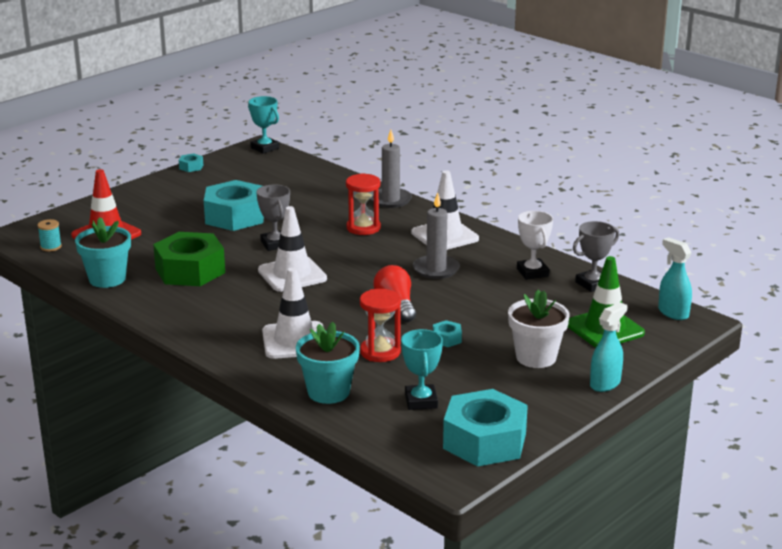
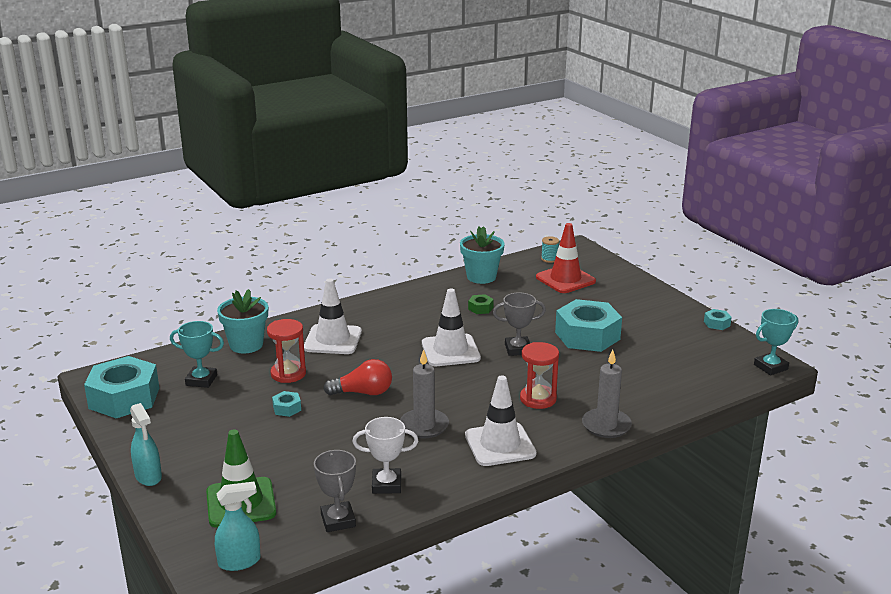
camera: 105 degrees right, 0 degrees up
(190, 271) = (480, 308): green nut -> green nut, size x0.41
(536, 357) = (221, 448): white flower pot -> none

